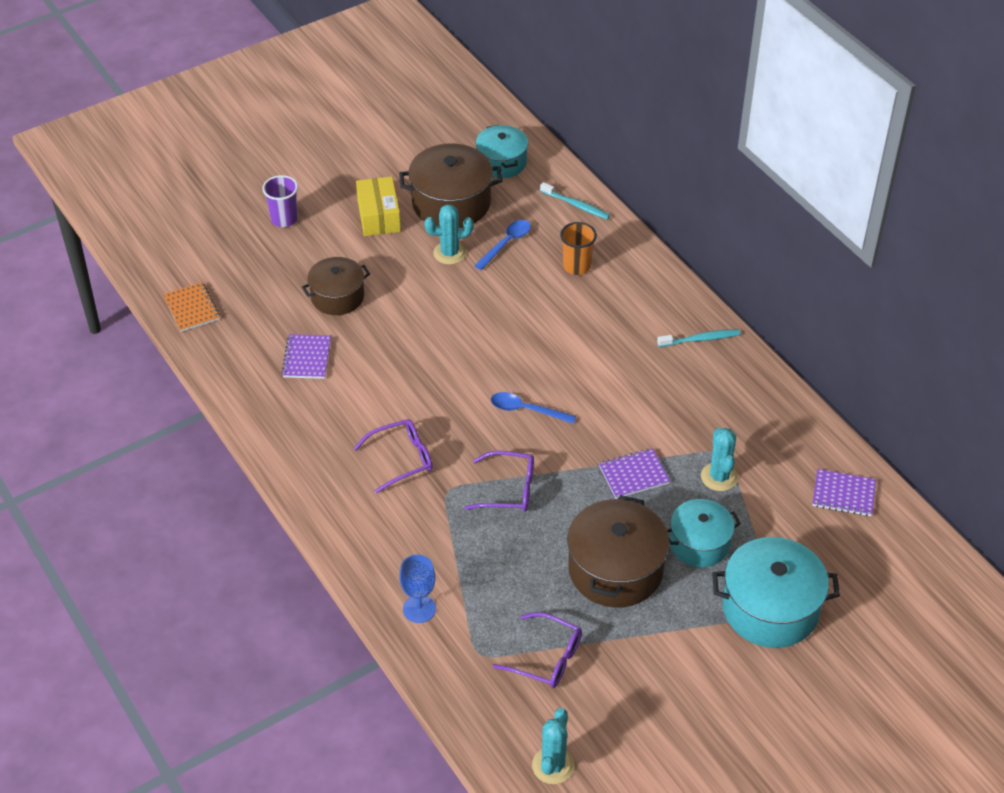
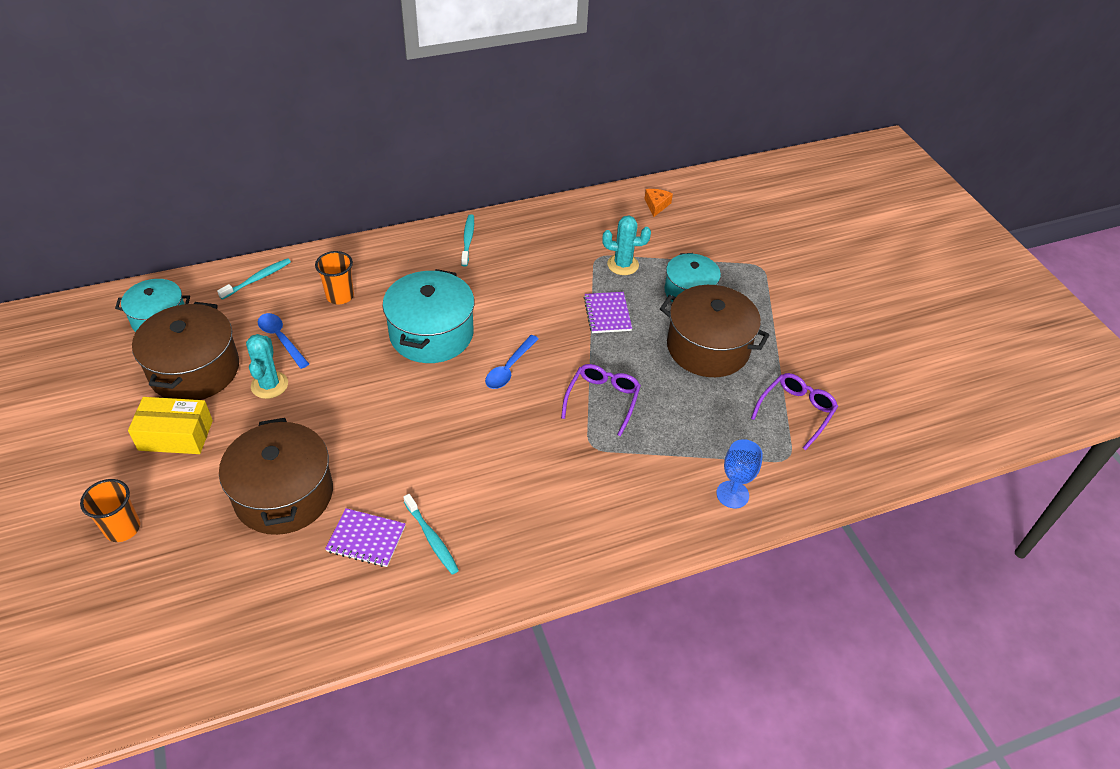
camera: 80 degrees left, 0 degrees up
(192, 308) = (225, 654): orange notebook -> none
(284, 219) = (122, 528): purple cup -> orange cup
(317, 398) = (431, 538): none -> turquoise toothbrush
(337, 297) = (283, 494): brown pot -> brown pot, size x1.56
(401, 459) = (542, 476): purple glasses -> none
(553, 765) = (905, 430): turquoise cactus -> none
(770, 609) = (759, 269): turquoise pot -> turquoise pot (431, 334)
(843, 494) = (656, 205): purple notebook -> orange cheese

